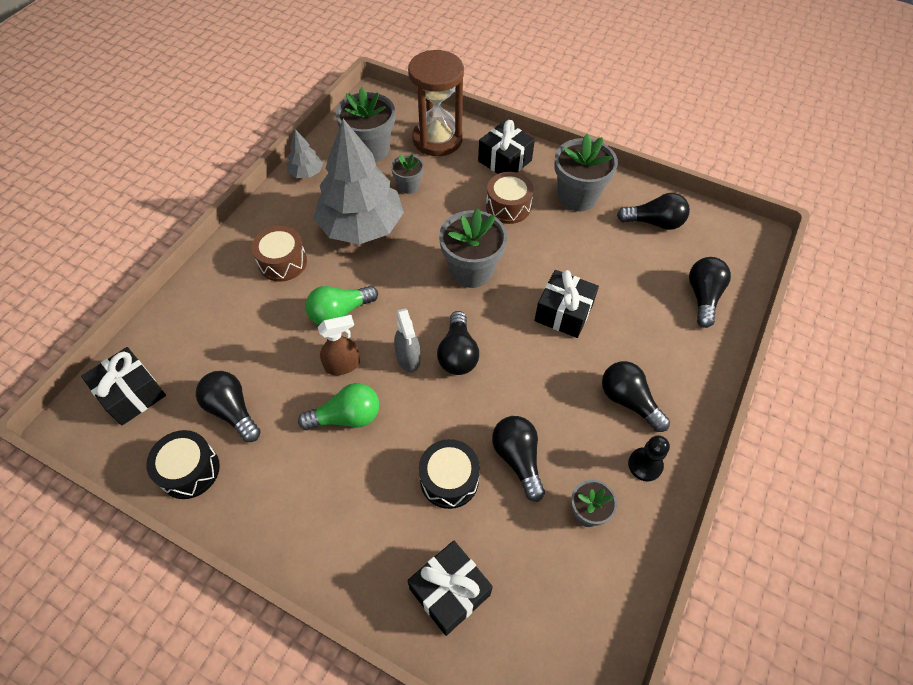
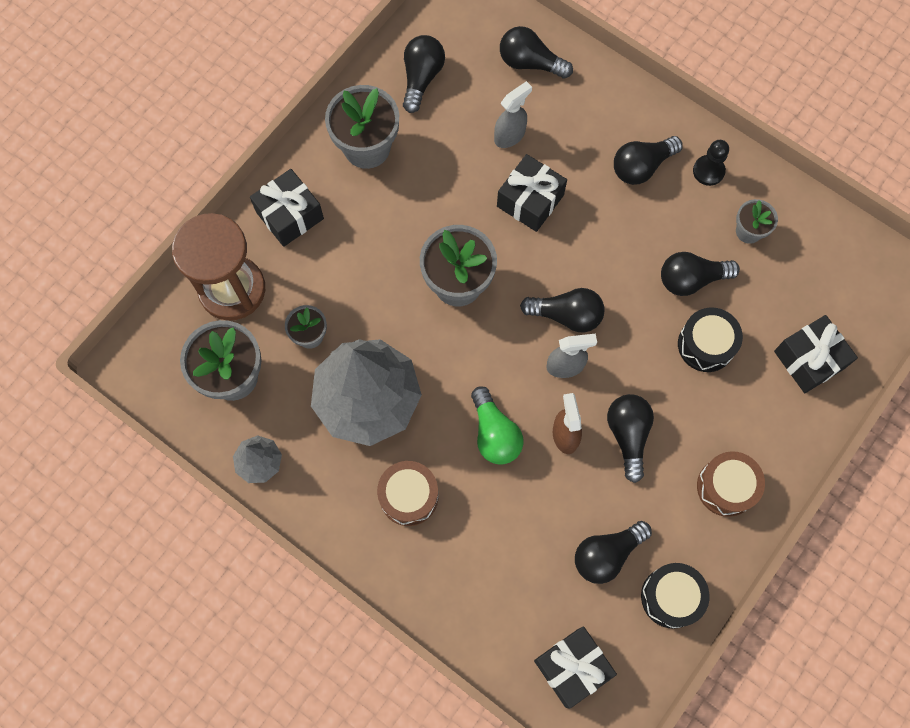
camera: 80 degrees left, 15 degrees up
(346, 417) = (628, 435): green light bulb -> black light bulb
(508, 206) = (367, 226): brown drum -> brown drum (726, 487)
(623, 290) = (510, 135): none -> grey spray bottle

